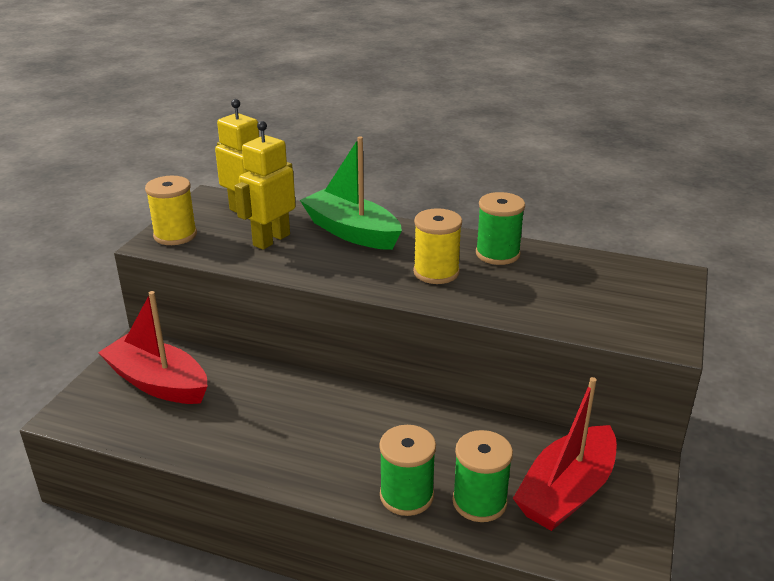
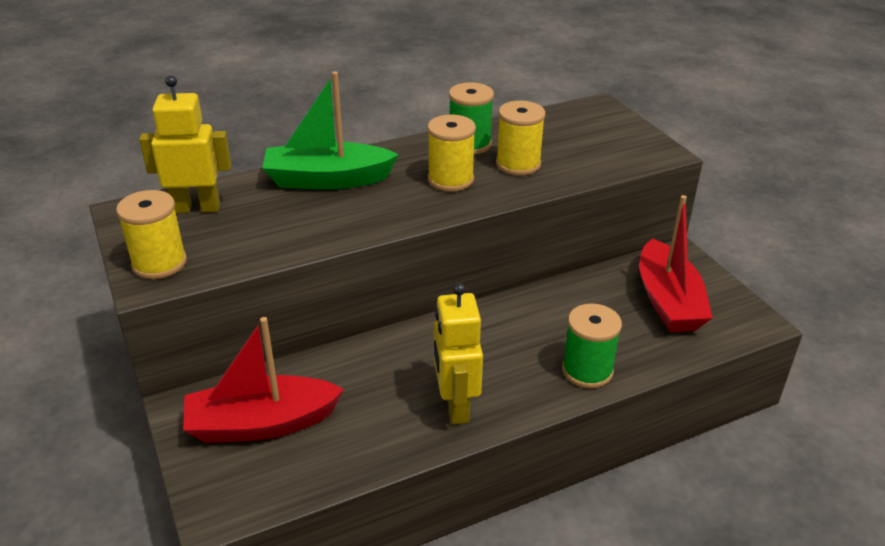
camera: 45 degrees left, 5 degrees up
(271, 240) = (267, 220): yellow robot -> yellow robot (455, 406)
(479, 502) = (633, 342): green spool -> none
(510, 286) = (518, 164): none -> yellow spool

